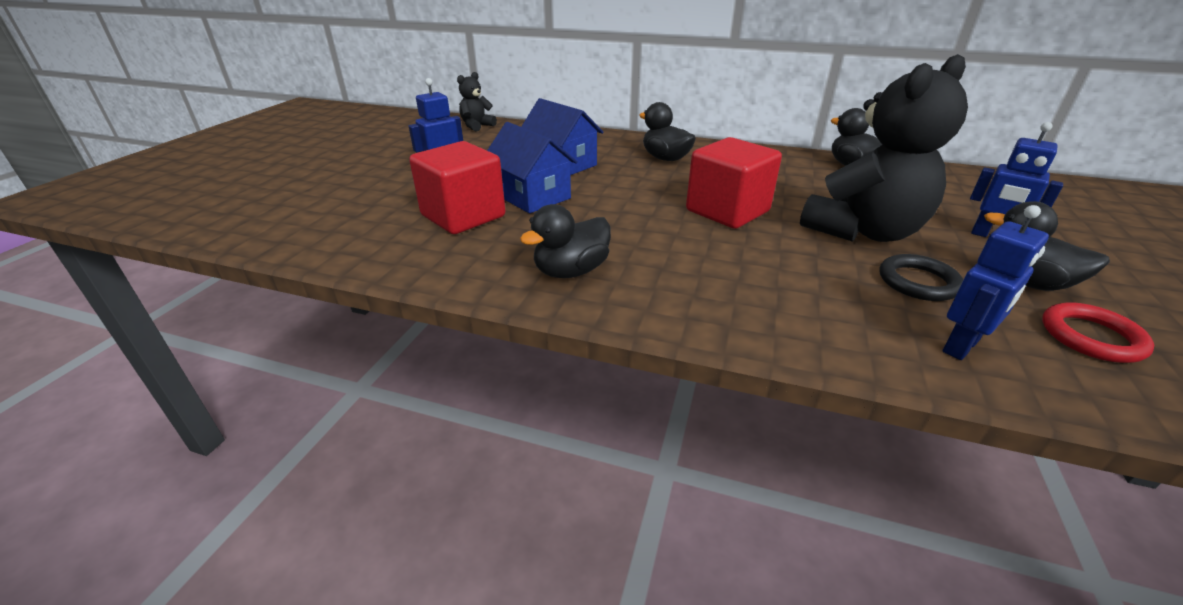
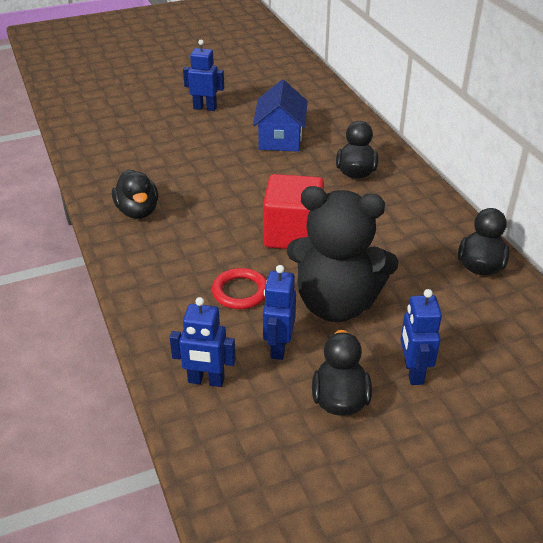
camera: 50 degrees right, 5 degrees up
(463, 216) = (158, 146): red cube -> none
(477, 126) = (299, 74): black teddy bear -> none
(531, 196) = (214, 153): blue house -> none
(571, 271) = (138, 211): black duck -> black duck turned 120 degrees counterclockwise
(918, 282) = (278, 347): black ring -> blue robot
(1091, 337) = (281, 439): red ring -> red ring (240, 292)

